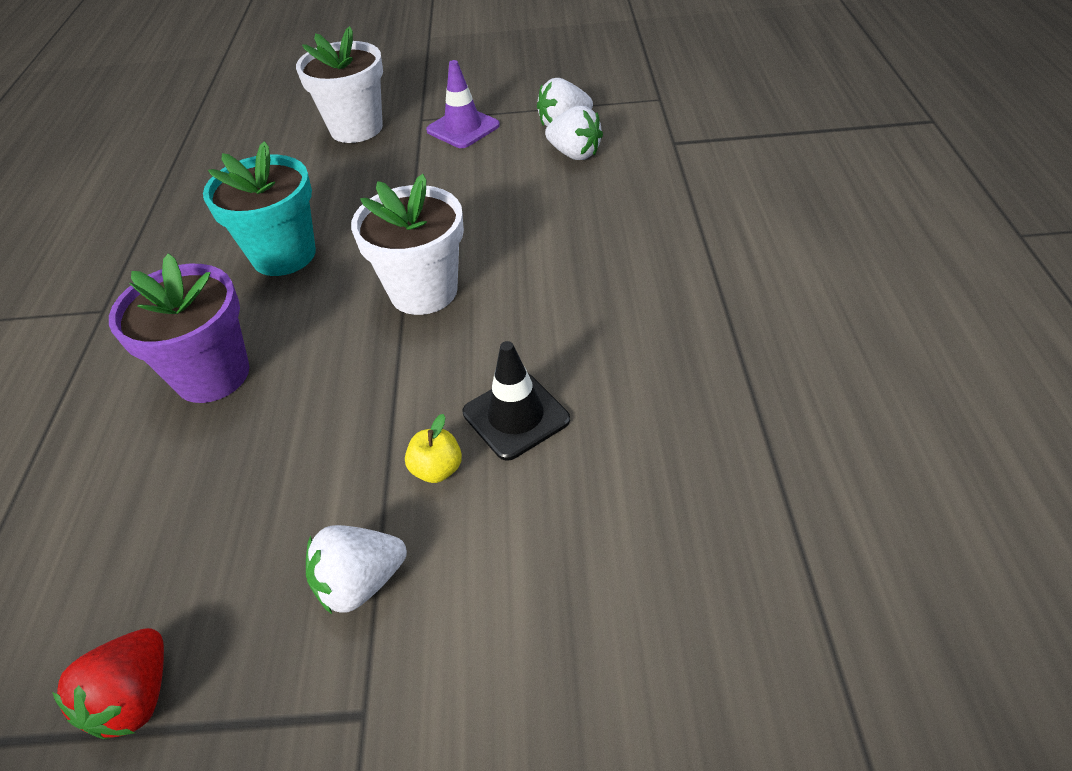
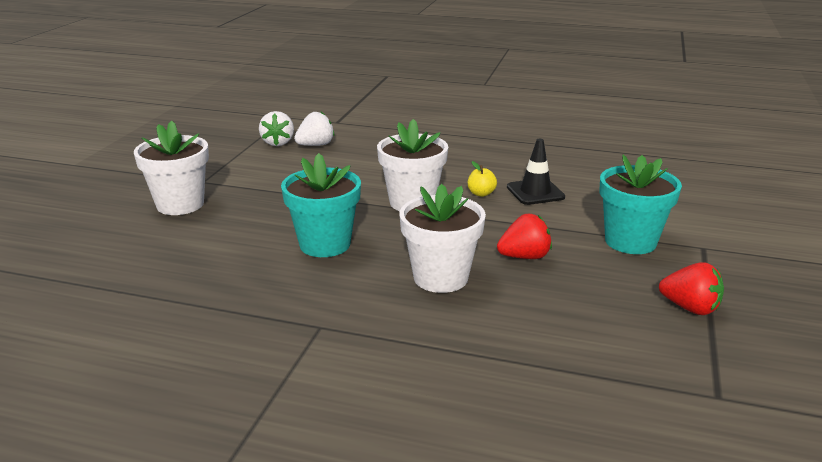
camera: 75 degrees left, 20 degrees down
(212, 375) = (440, 277): purple flower pot -> white flower pot
(281, 447) = (524, 257): none -> red strawberry
(360, 583) = (630, 241): white strawberry -> turquoise flower pot
(437, 469) = (563, 215): yellow apple -> yellow apple (481, 193)
(463, 128) = (238, 170): purple traffic cone -> none

